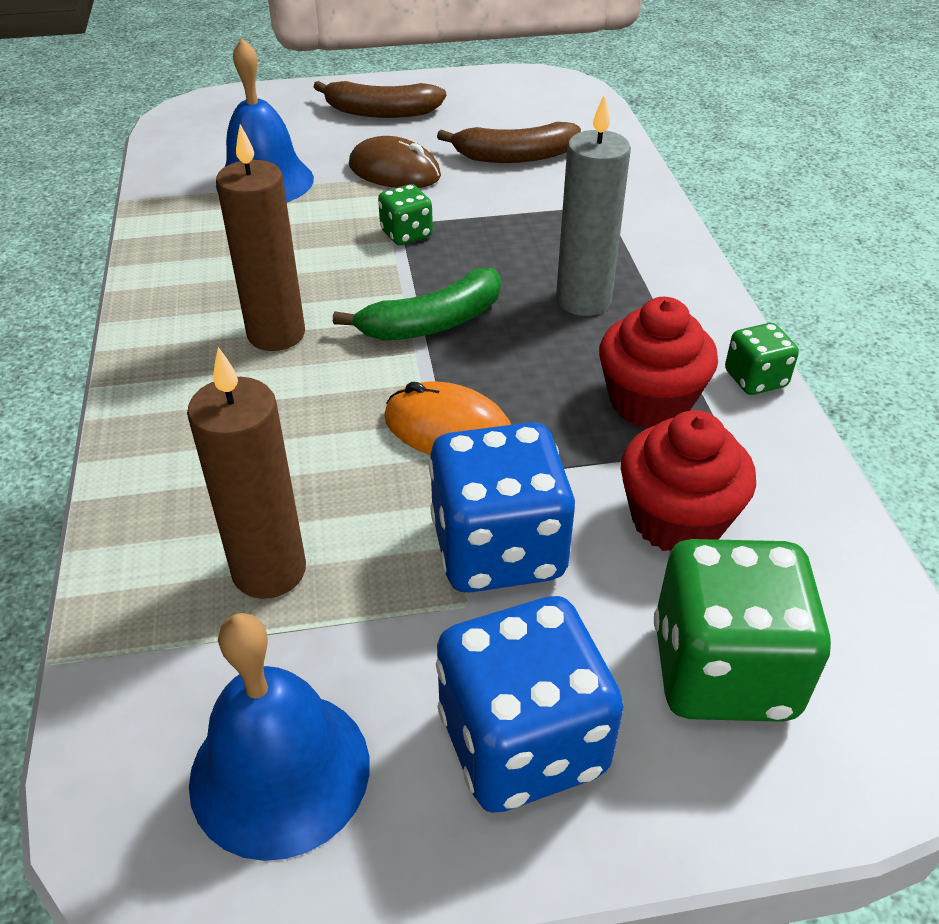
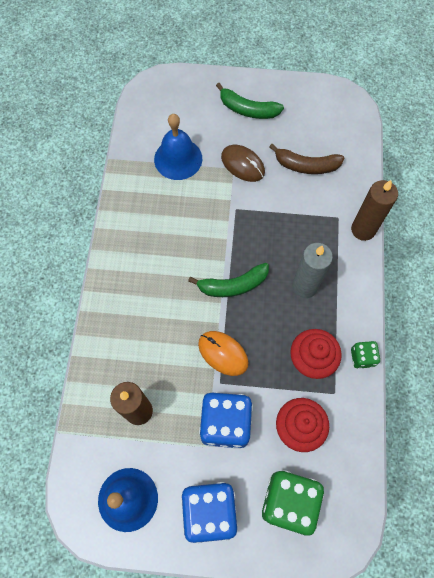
camera: 15 degrees right, 25 degrees up
(276, 334) = (164, 276): brown candle -> brown candle (363, 229)
(381, 112) = (248, 109): brown banana -> green banana
(406, 234) = (236, 218): green dice -> none

